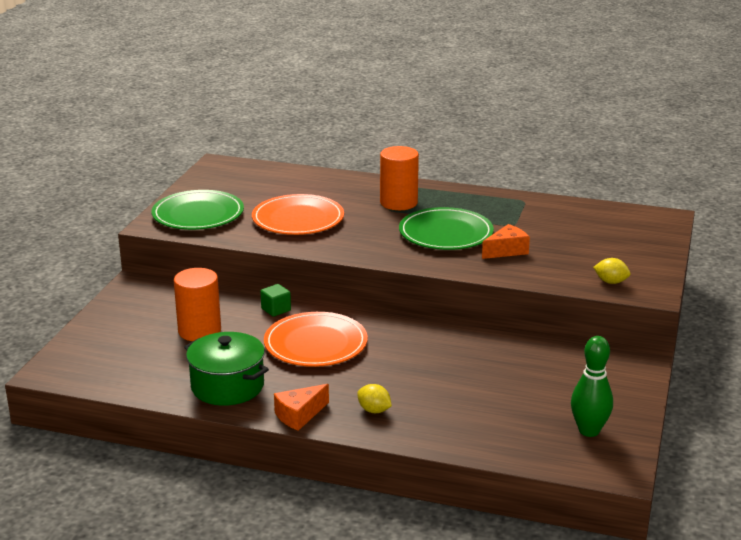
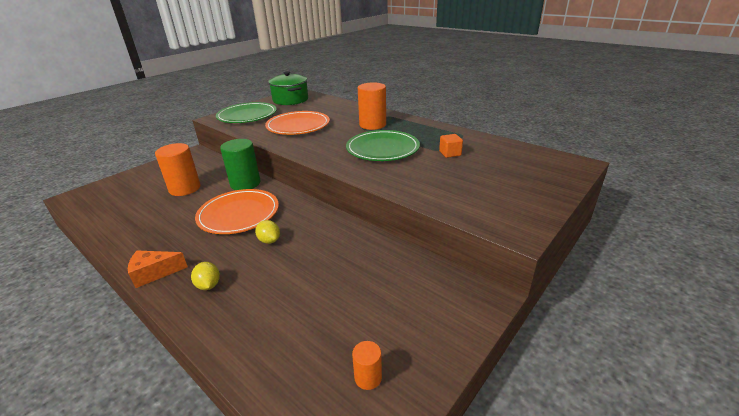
camera: 25 degrees right, 5 degrees up
(227, 386) = (145, 234): green pot -> green pot (290, 100)
(276, 310) = (245, 183): green cube -> green cylinder
(506, 251) = (415, 168): orange cheese -> none
(528, 227) = (450, 153): none -> orange cube
(589, 431) = (368, 377): green bowling pin -> orange cylinder
(611, 282) = (484, 212): yellow lemon -> yellow lemon (269, 240)

